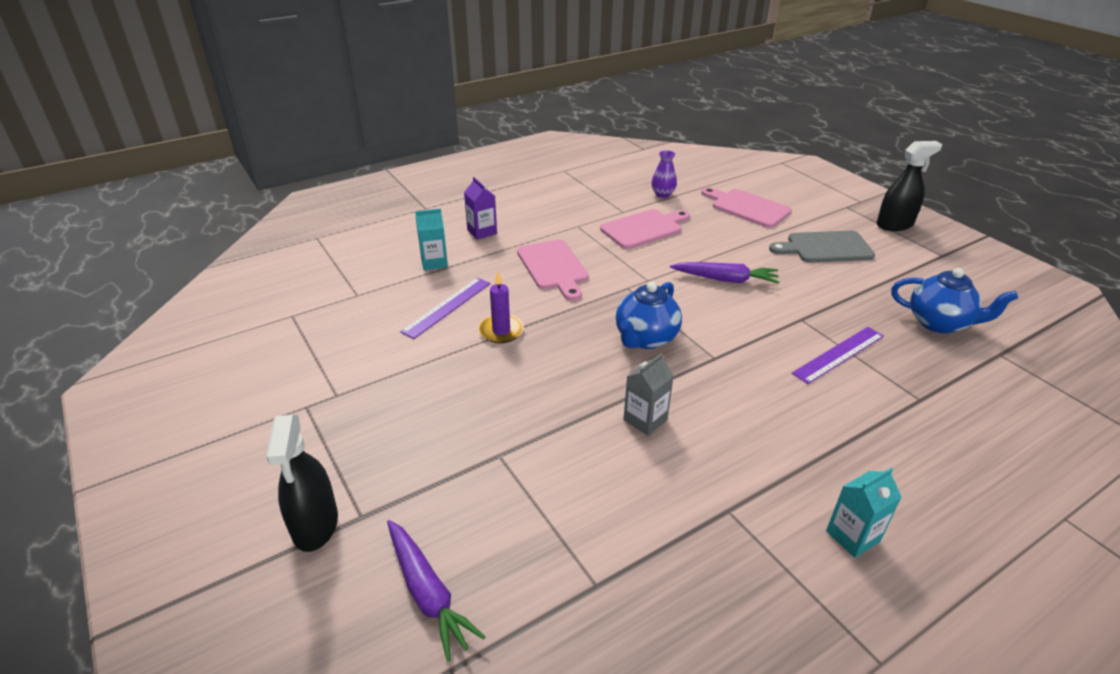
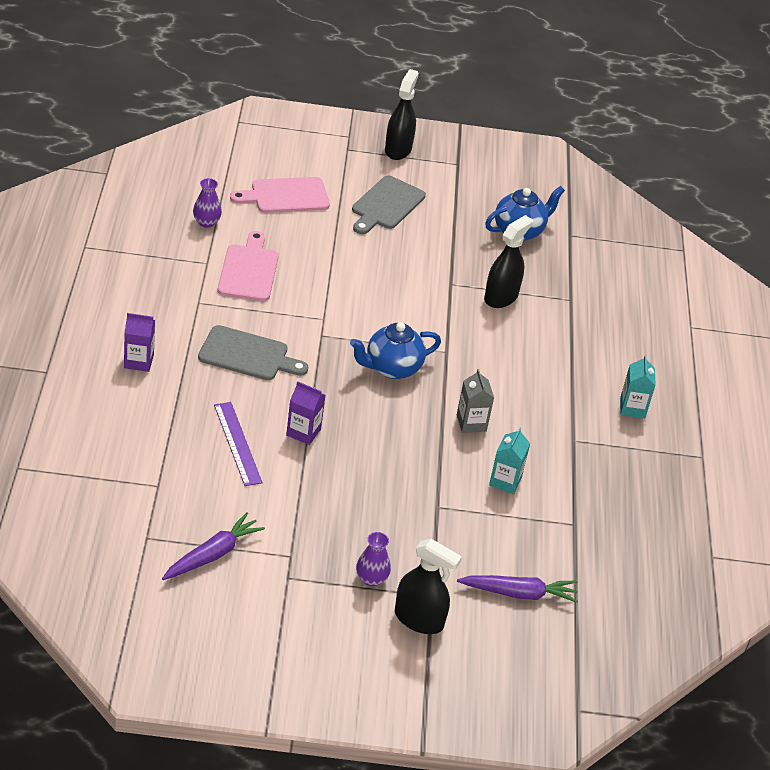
camera: 60 degrees left, 5 degrees up
(349, 460) = (371, 579): none -> purple vase
(434, 262) = (157, 416): turquoise carton -> turquoise carton (505, 481)
(501, 331) = (303, 432): purple candle -> purple carton
(553, 267) = (247, 355): pink cutting board -> grey cutting board
(645, 338) = (392, 368): blue teapot -> blue teapot turned 90 degrees clockwise
(725, 279) = (368, 282): purple carrot -> purple carrot (213, 554)
(839, 354) = (501, 297): purple ruler -> black spray bottle

